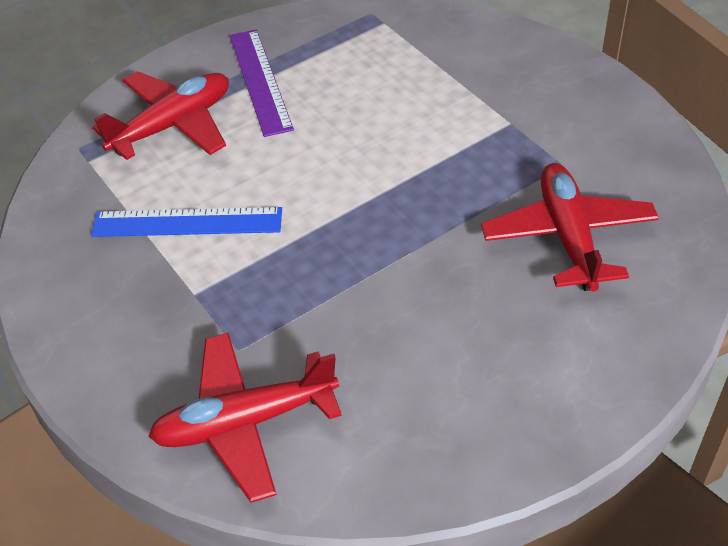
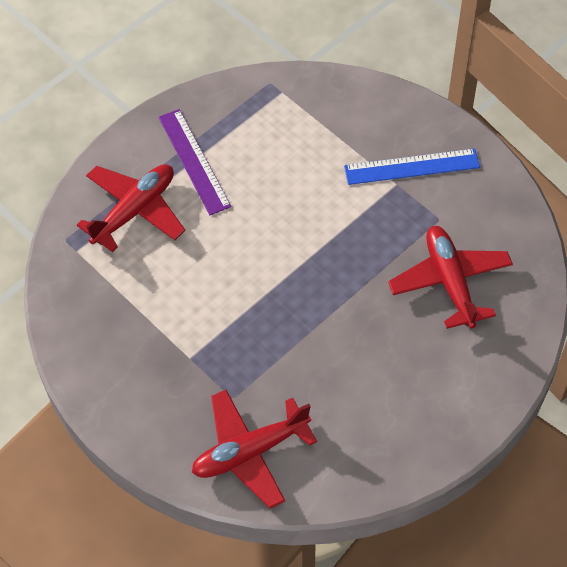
camera: 10 degrees left, 10 degrees up
(187, 222) = (169, 298): blue ruler -> blue ruler (411, 167)

